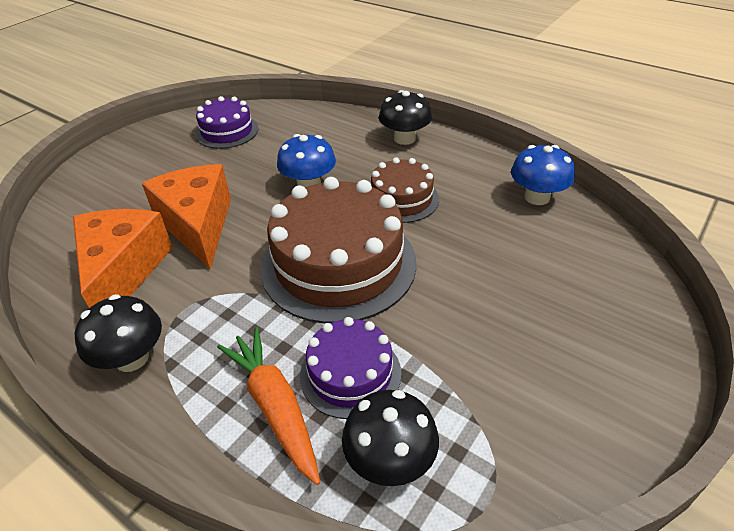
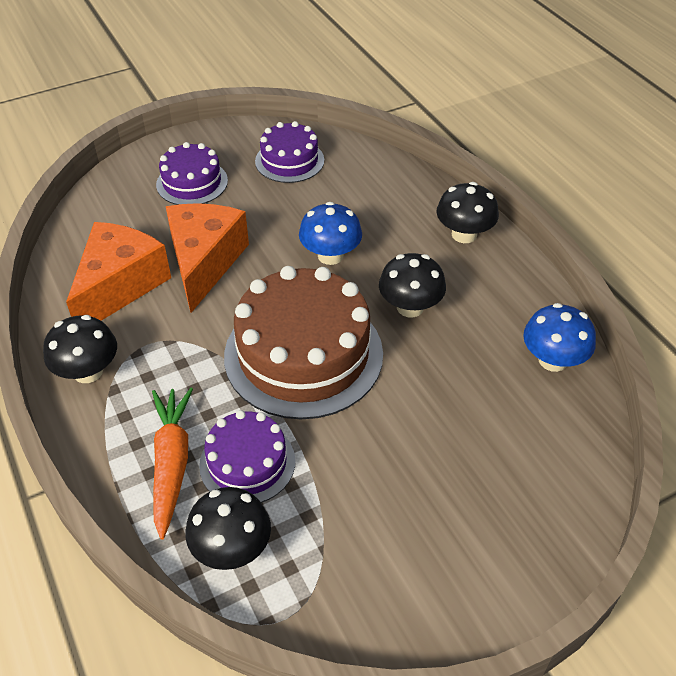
camera: 25 degrees right, 5 degrees up
(147, 170) = (192, 182): none -> purple cake
(401, 199) = (410, 307): brown cake -> black mushroom

